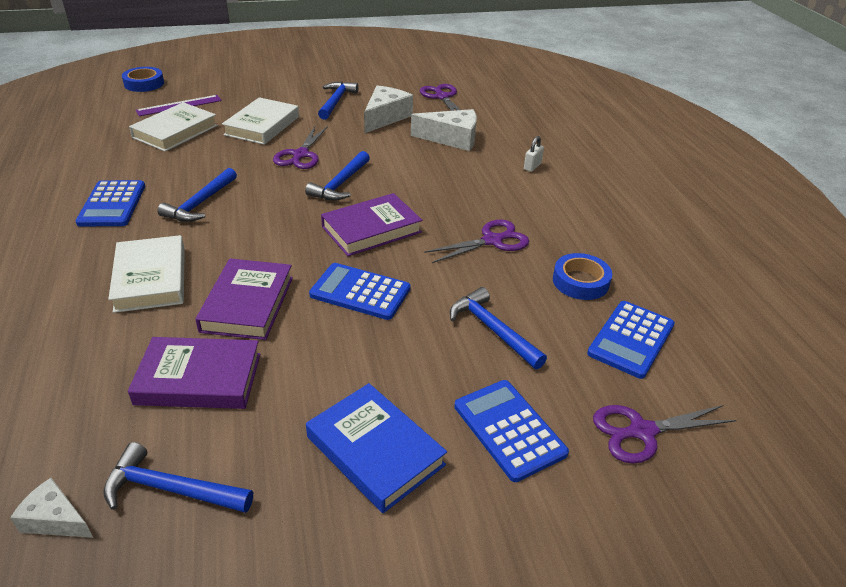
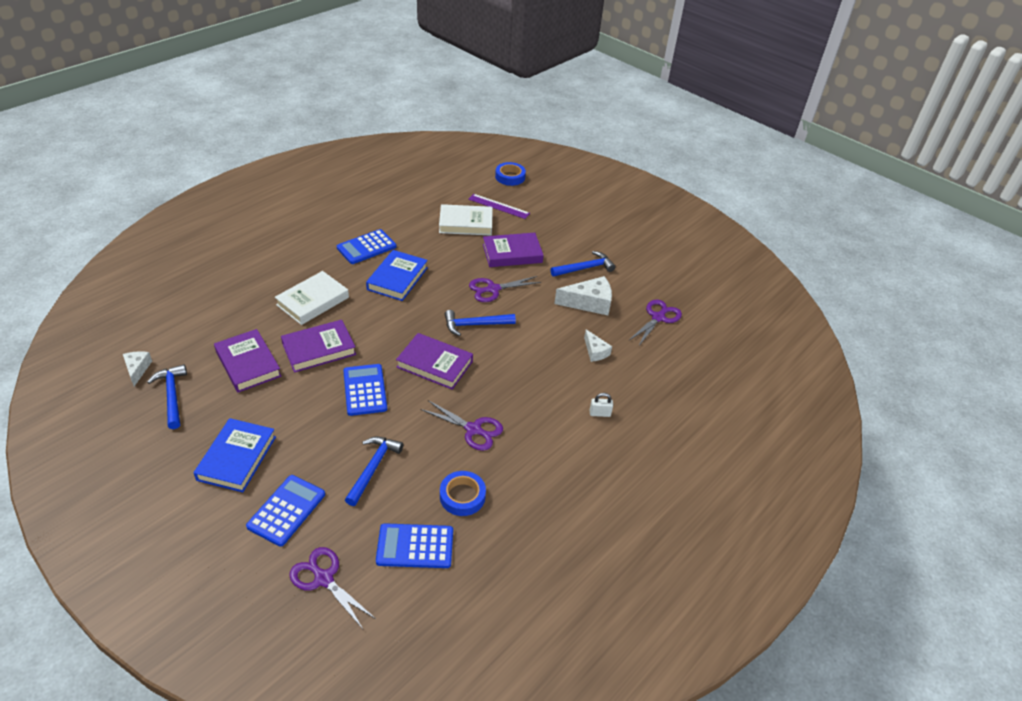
camera: 55 degrees right, 5 degrees up
(200, 203) = (397, 278): blue hammer -> blue book
(262, 126) = (512, 253): white book -> purple book
(452, 139) = (595, 351): white cheese -> white cheese, size x0.58

